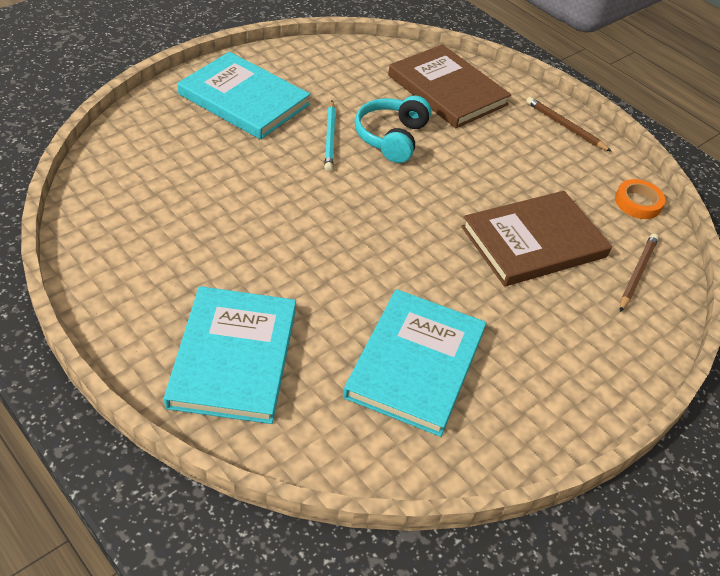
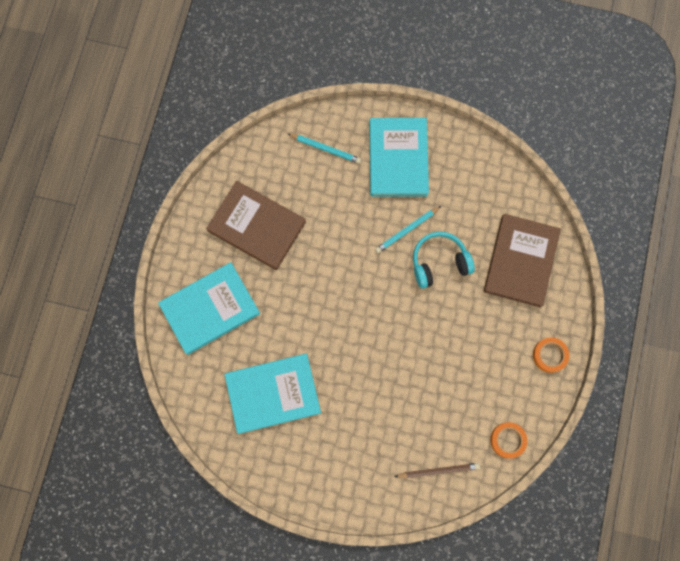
camera: 60 degrees right, 30 degrees up
(163, 139) = (326, 149): none -> turquoise pencil
(534, 242) = (415, 399): brown book -> brown book (256, 226)
(565, 126) = (550, 355): brown pencil -> orange tape

